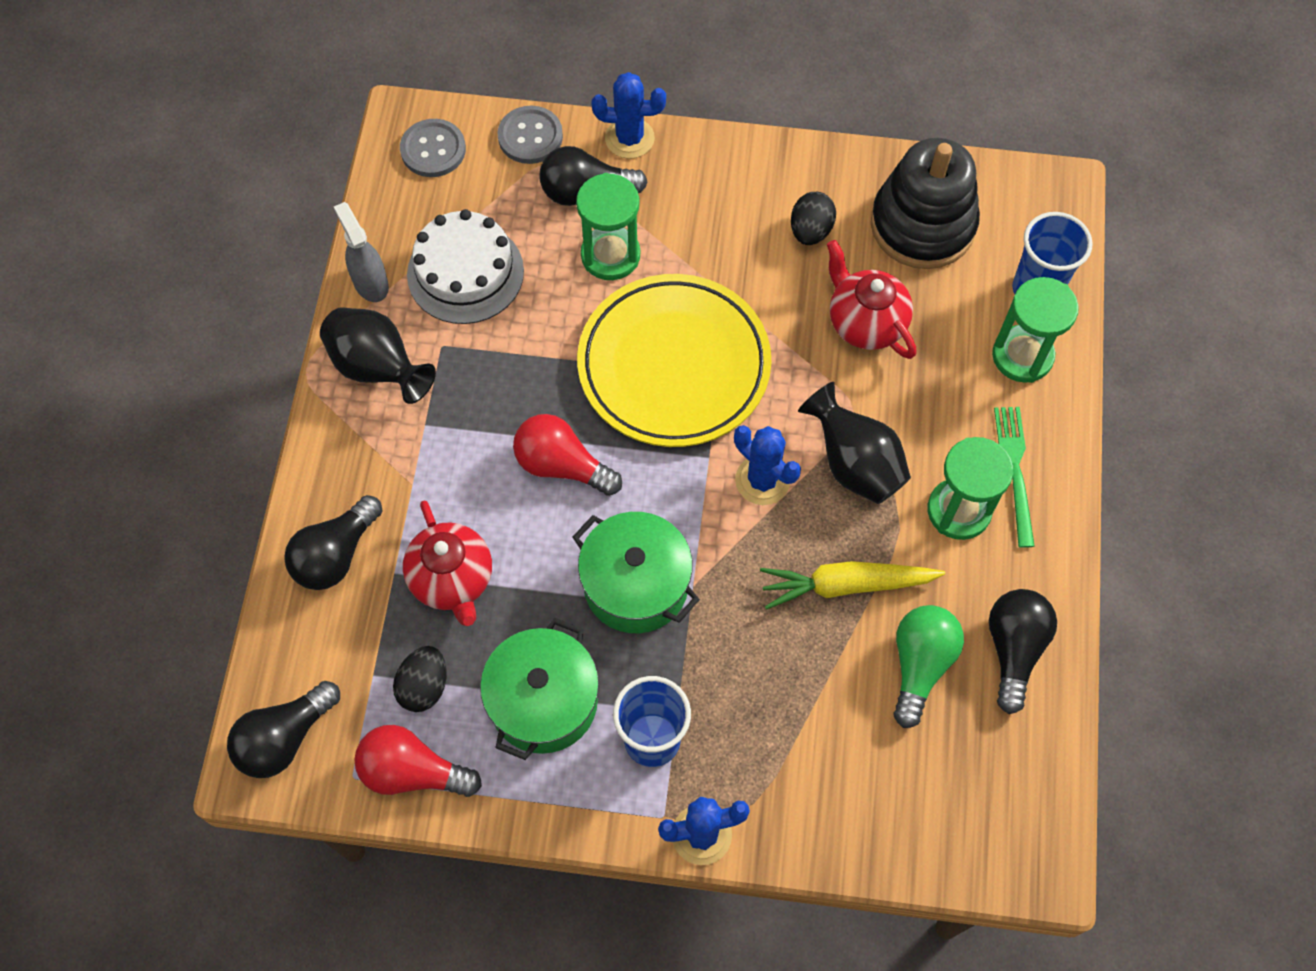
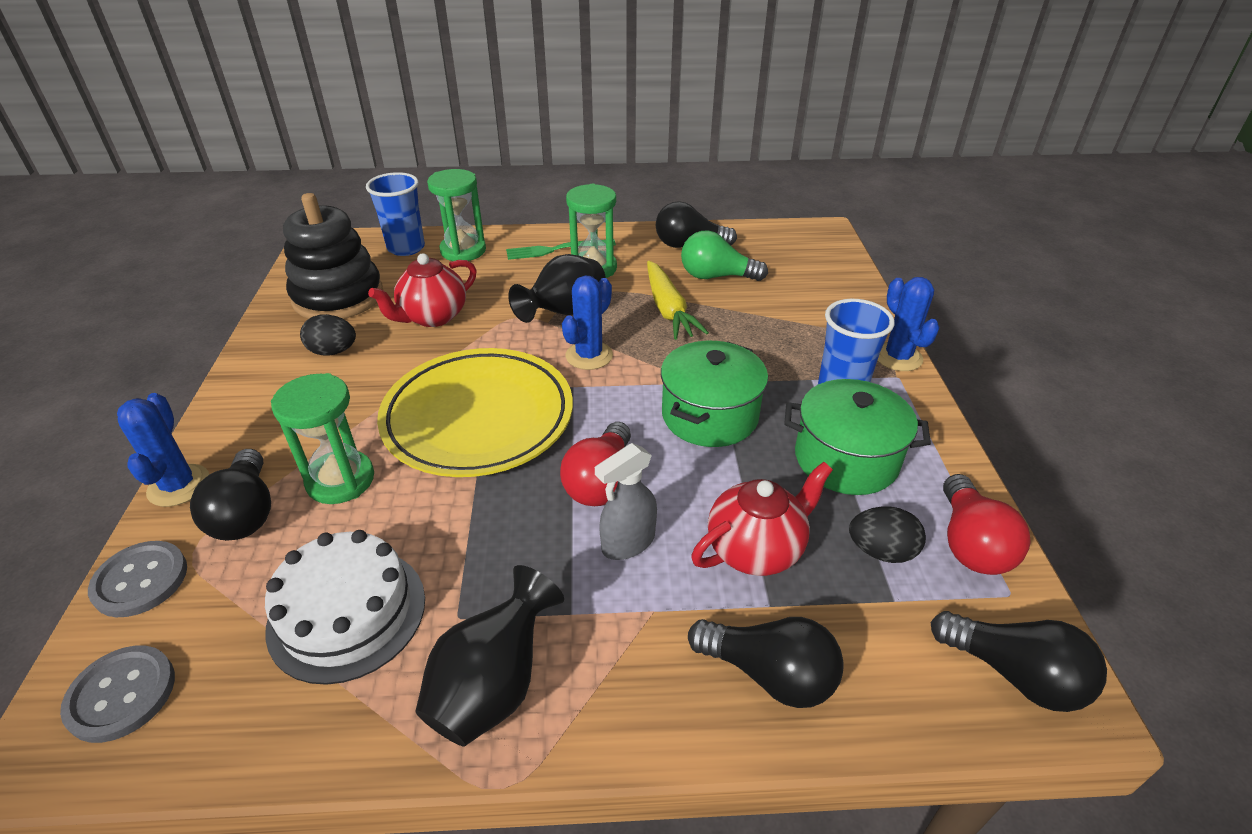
camera: 100 degrees left, 25 degrees down
(370, 282) = (350, 729): grey spray bottle -> grey spray bottle (627, 543)

